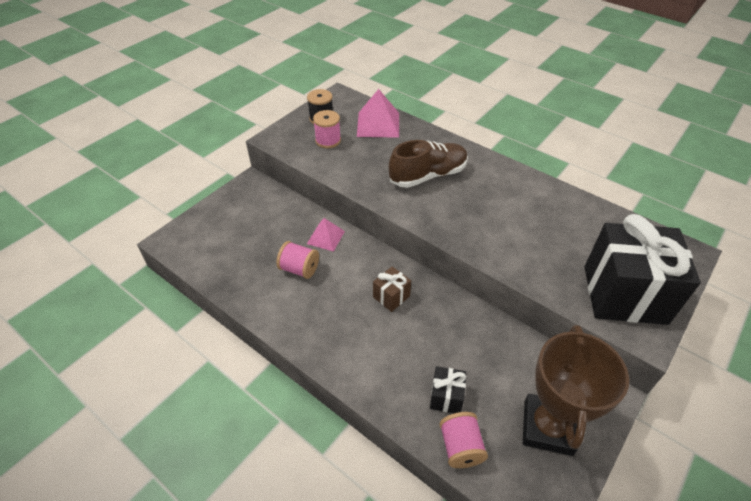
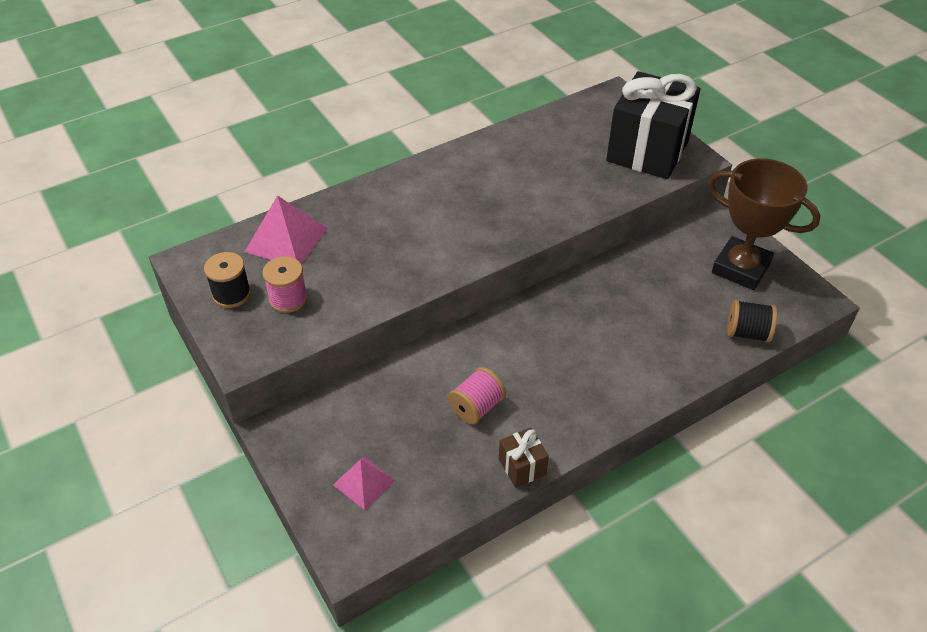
camera: 70 degrees left, 0 degrees up
(325, 237) = (433, 368): pink pyramid -> pink pyramid (364, 482)
(391, 296) = (555, 331): brown gift -> brown gift (522, 467)
(428, 175) = (417, 224): brown shoe -> none
(446, 397) = (693, 326): black gift -> none
(460, 447) = (747, 333): pink spool -> black spool

